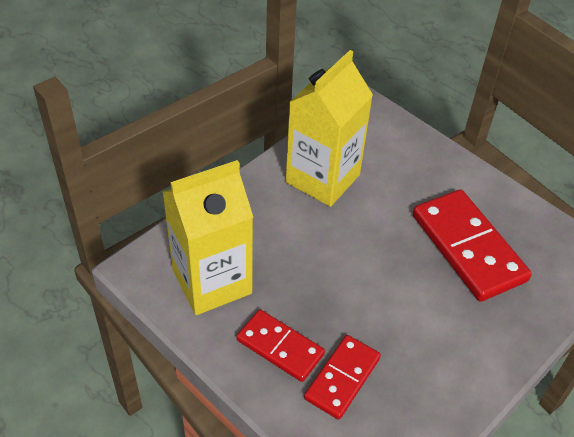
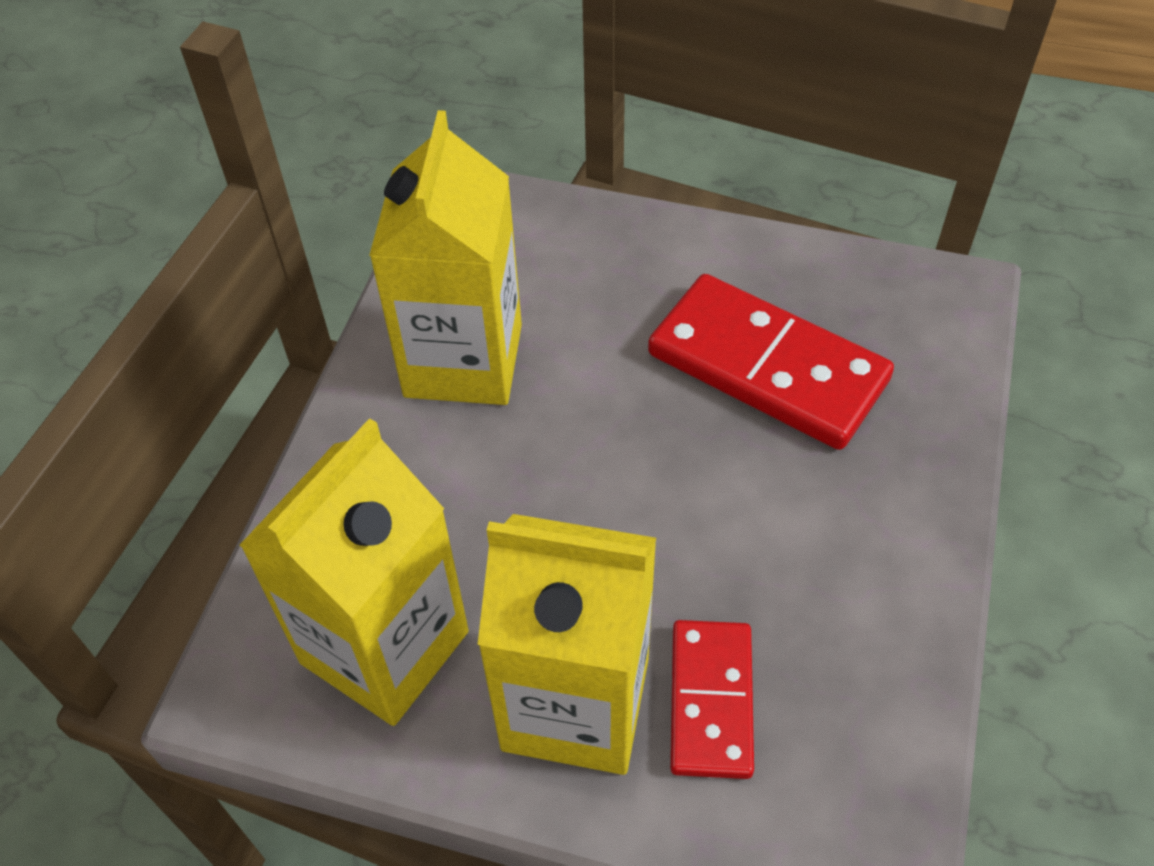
camera: 25 degrees left, 5 degrees up
(280, 347) = (575, 704): red domino -> yellow carton

